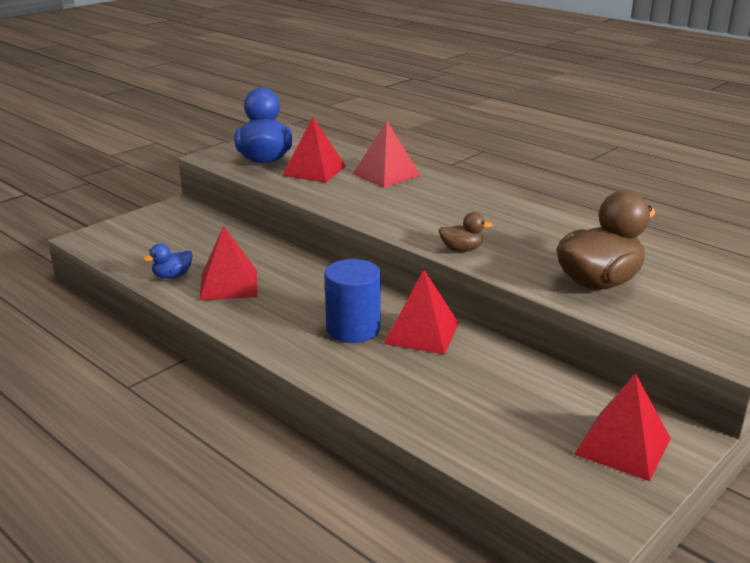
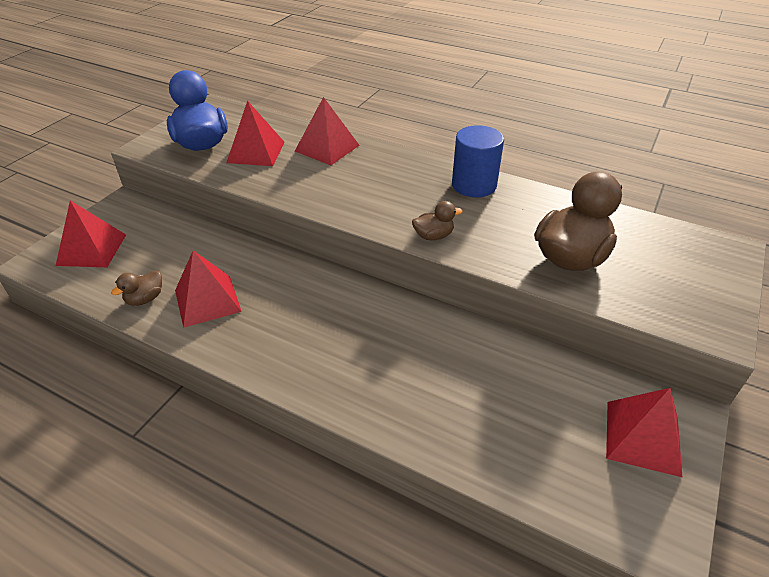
camera: 15 degrees left, 15 degrees up
(172, 276) = (145, 299): blue duck -> brown duck
(353, 329) = (349, 337): blue cylinder -> blue cylinder (474, 185)
(422, 333) = (415, 329): red pyramid -> red pyramid (92, 249)

